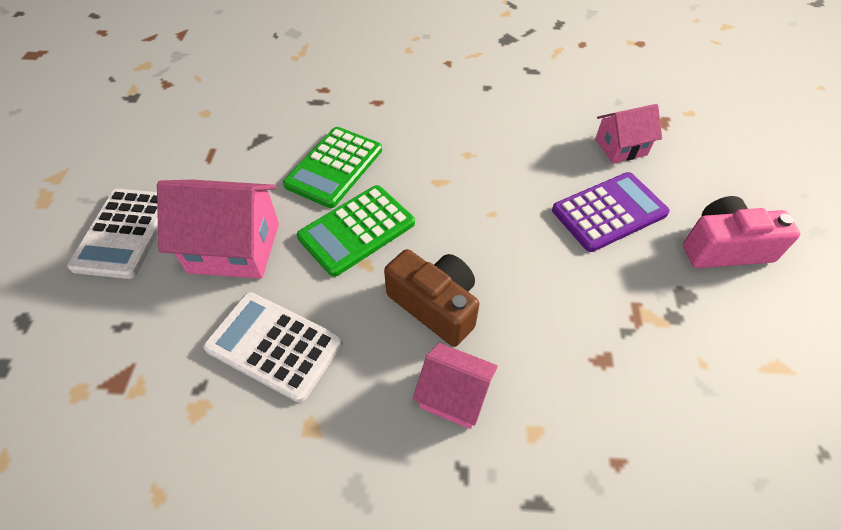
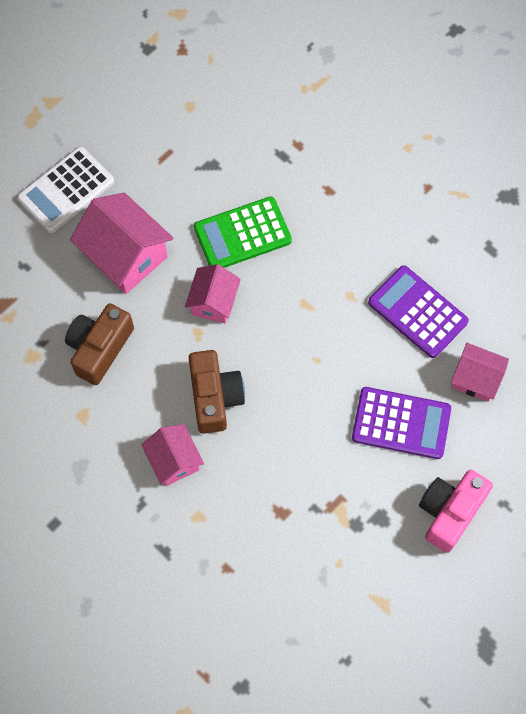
camera: 40 degrees right, 15 degrees up
(274, 345) = (99, 348): white calculator -> brown camera
(356, 230) = (213, 302): green calculator -> pink house
(529, 133) = (417, 312): none -> purple calculator
(724, 248) = (449, 512): pink camera -> pink camera turned 90 degrees counterclockwise

